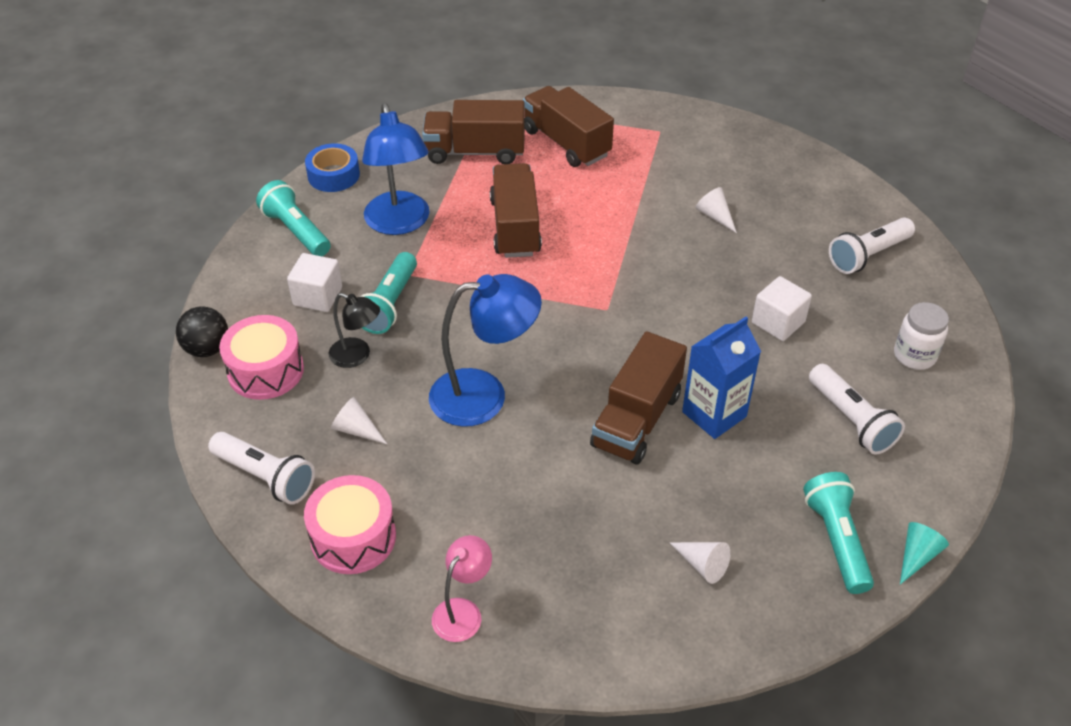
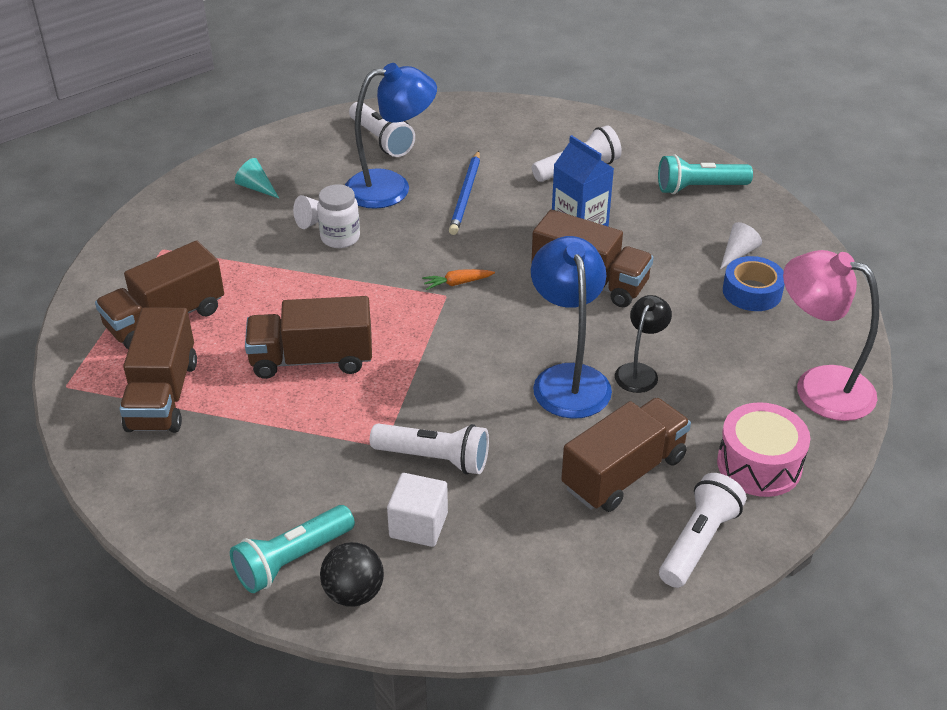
camera: 90 degrees left, 5 degrees down
(207, 349) = (509, 625): black ball -> black ball (354, 593)
(266, 371) = (543, 561): pink drum -> none
(333, 175) = (179, 531): blue tape -> blue tape (752, 292)
(356, 429) = (623, 473): white cone -> brown truck
(357, 356) = (517, 480): black lamp -> black lamp (639, 372)
(389, 304) = (434, 458): turquoise flashlight -> white flashlight
(399, 223) = (291, 458): blue lamp -> blue lamp (391, 187)
(463, 611) = (819, 387): pink lamp -> pink lamp, size x1.79
(626, 317) = (457, 283): none -> orange carrot
(778, 322) = (466, 195): white cube -> blue pencil
(914, 355) = (504, 132): white jar -> white jar (340, 238)
(917, 556) = (705, 155): turquoise cone -> turquoise cone (256, 187)

